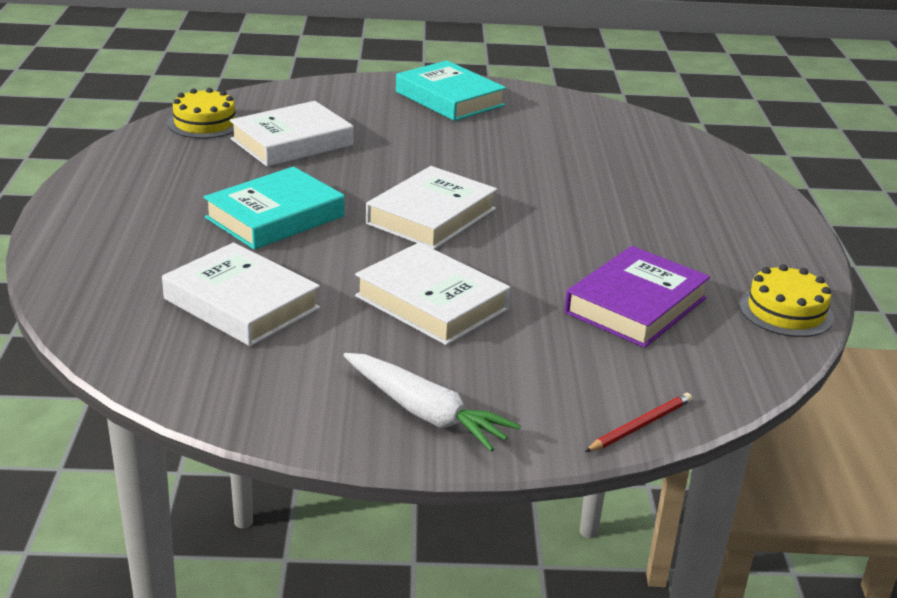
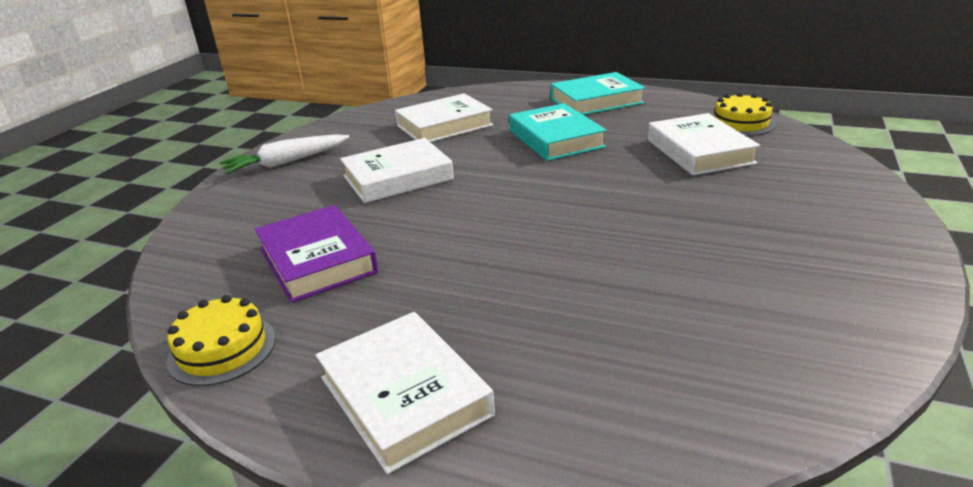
camera: 115 degrees right, 0 degrees up
(431, 216) = (530, 193): white book -> white book (404, 396)
(449, 99) = (844, 243): turquoise book -> turquoise book (596, 101)
(640, 425) = (189, 225): red pencil -> none

